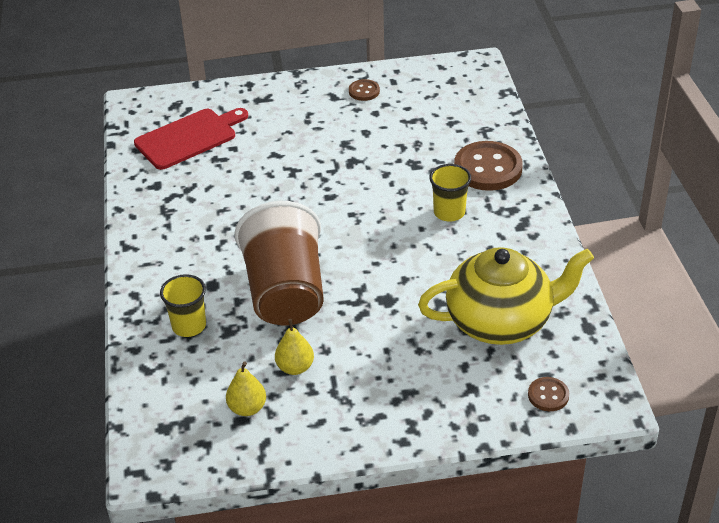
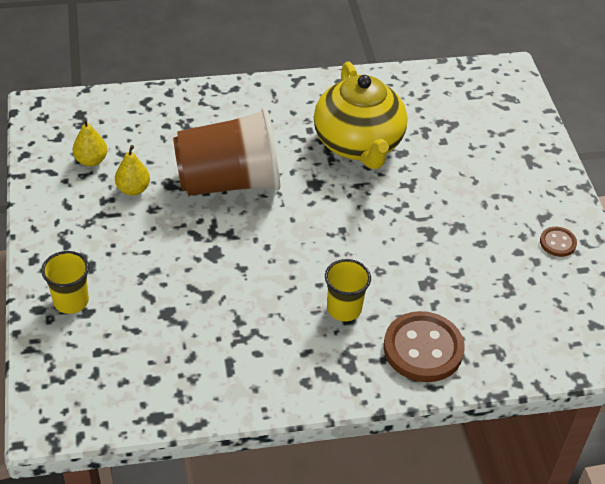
camera: 85 degrees right, 5 degrees up
(189, 138) = (456, 110): red cutting board -> none
(189, 326) = (192, 122): yellow cup -> yellow cup (71, 301)
(501, 321) = (173, 341): yellow teapot -> yellow teapot (358, 144)
(548, 395) = (67, 371): brown button -> none

